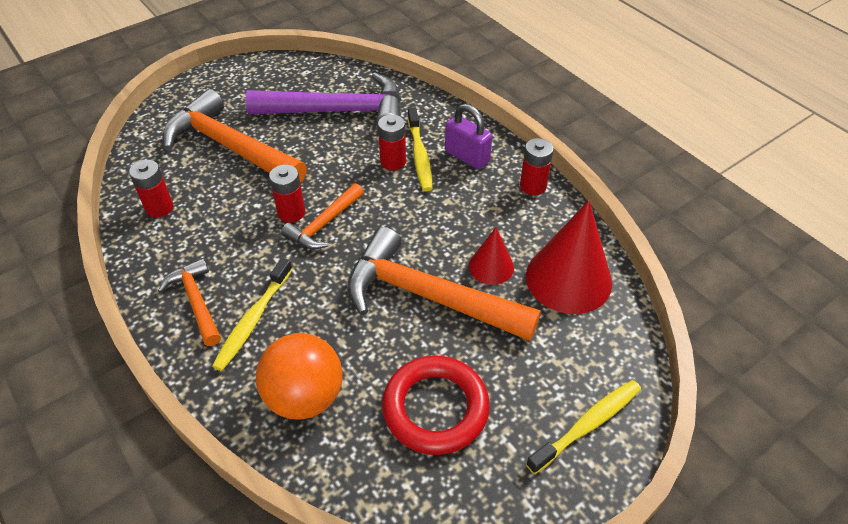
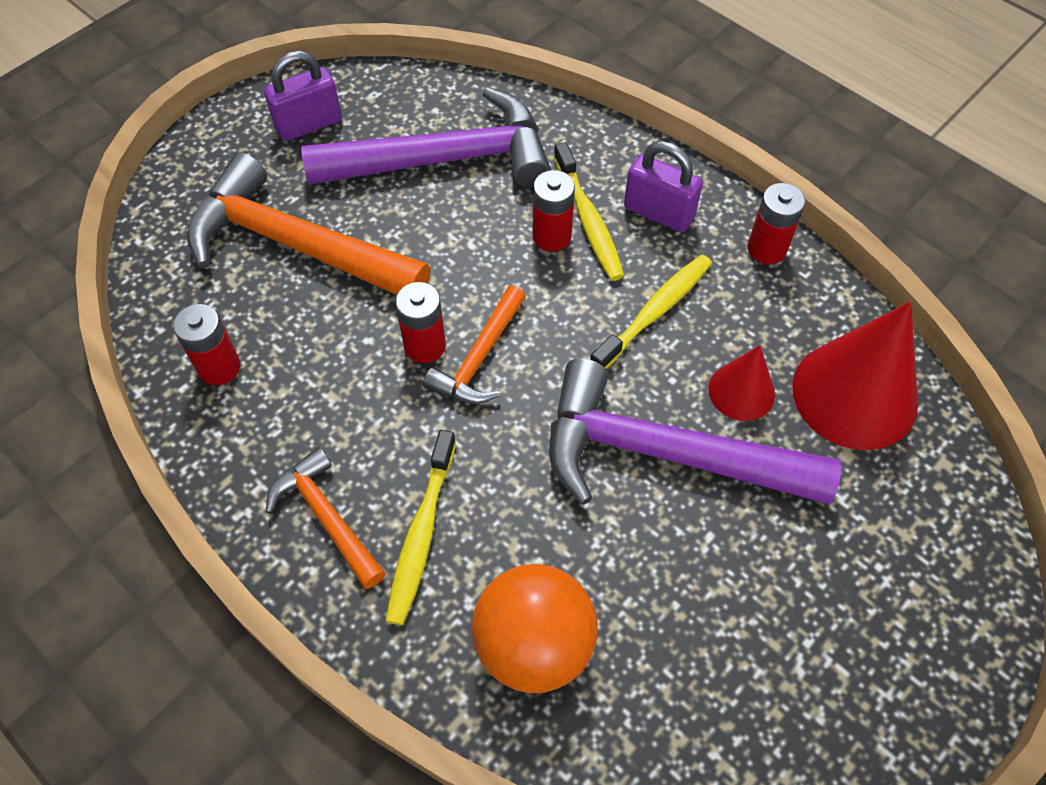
camera: 10 degrees left, 10 degrees up
(261, 83) = (309, 124): none -> purple padlock
(427, 296) = (664, 454): orange hammer -> purple hammer
(435, 408) = (723, 630): red ring -> none
(586, 425) = (934, 619): yellow toothbrush -> yellow toothbrush (653, 313)

